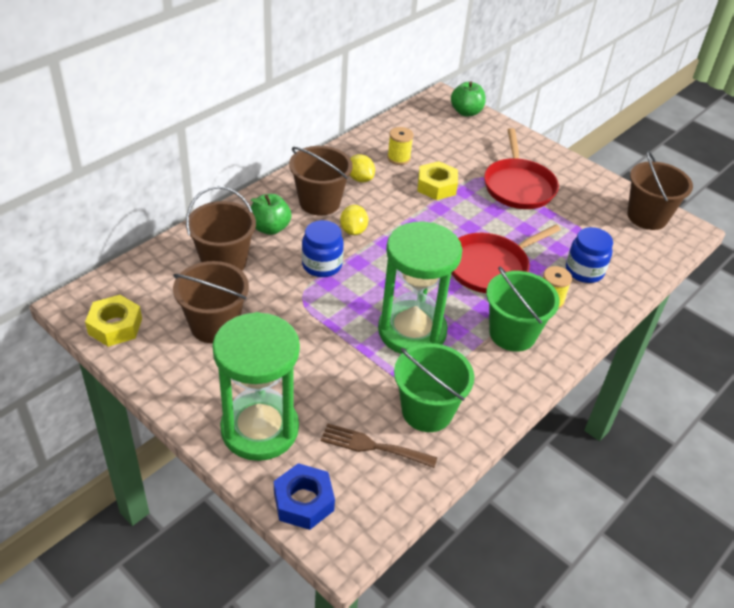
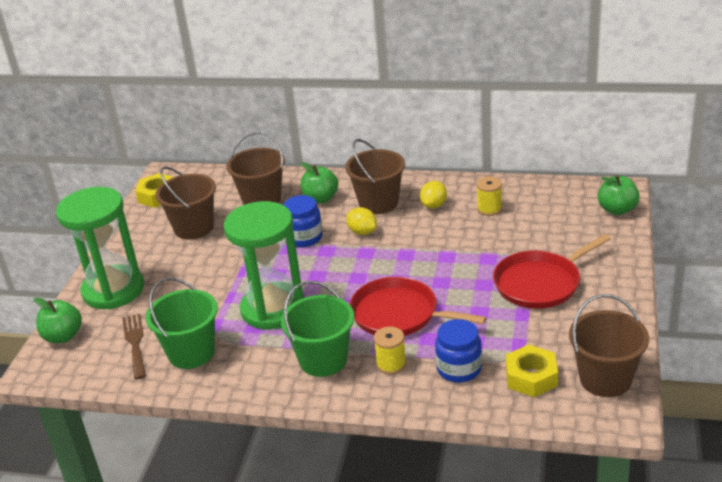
camera: 65 degrees right, 10 degrees down
(303, 501) = (63, 336): blue nut -> green apple
(353, 231) = (362, 232): yellow lemon -> yellow lemon turned 75 degrees clockwise
(436, 186) = (476, 243): yellow nut -> yellow nut (531, 377)

